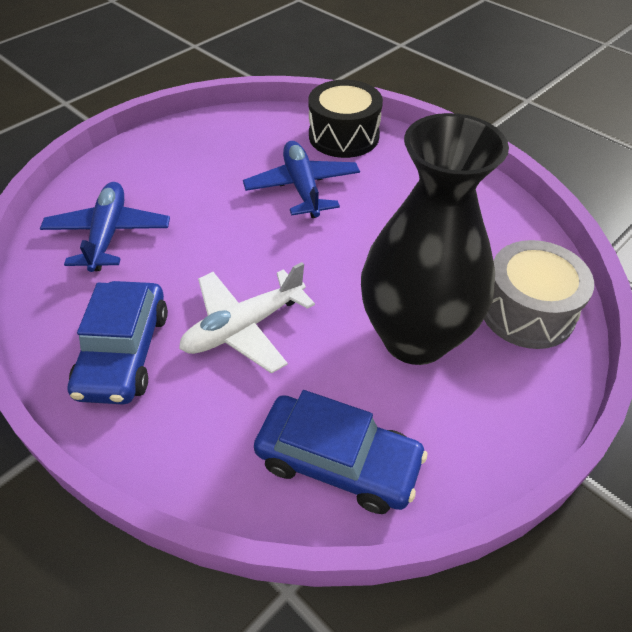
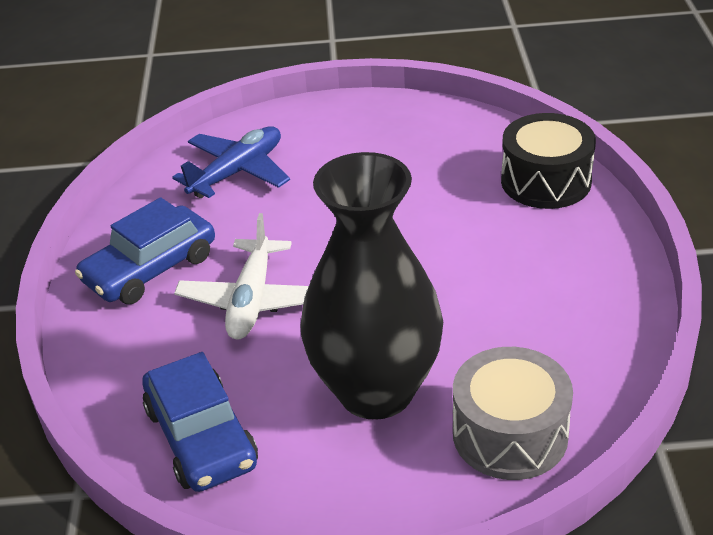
camera: 45 degrees right, 10 degrees down
(244, 327) = (252, 300): white plane -> white plane turned 90 degrees counterclockwise
(302, 187) = (441, 211): blue plane -> none

